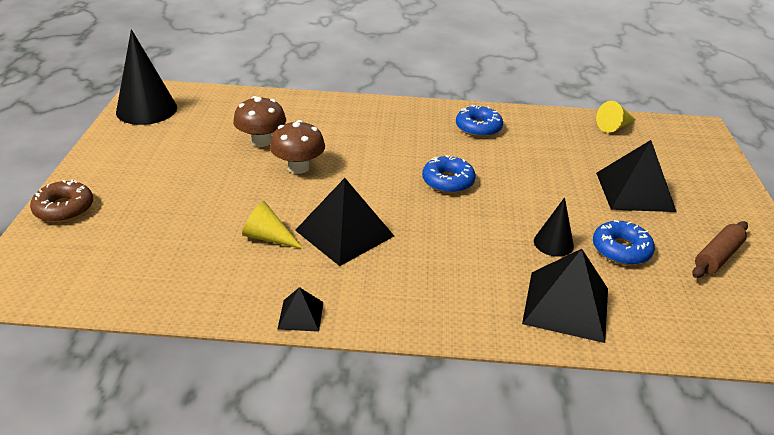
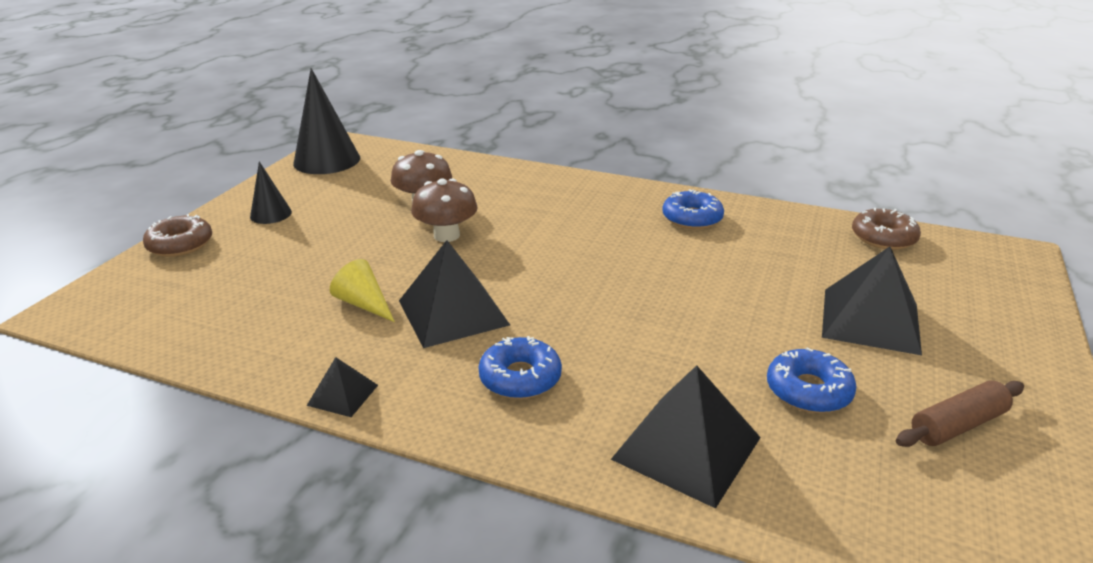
camera: 20 degrees right, 5 degrees down
(448, 181) = (615, 273): blue donut -> blue donut (520, 378)
(553, 243) = (714, 367): black cone -> black cone (271, 214)
(614, 127) = (883, 237): yellow cone -> brown donut

